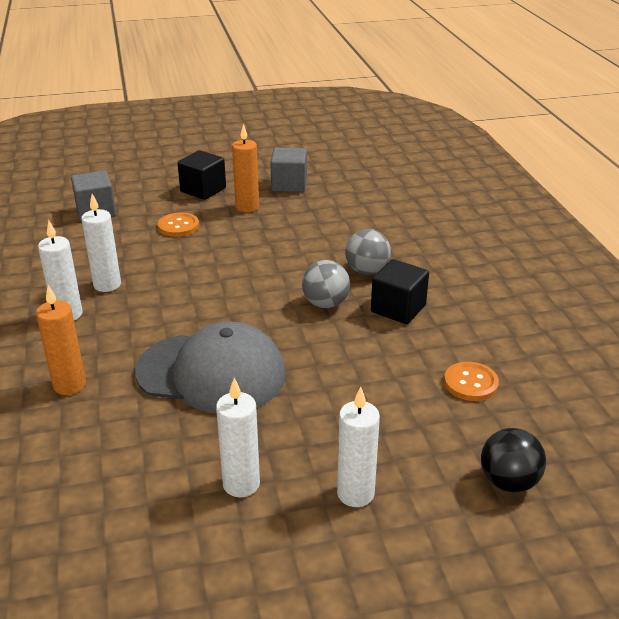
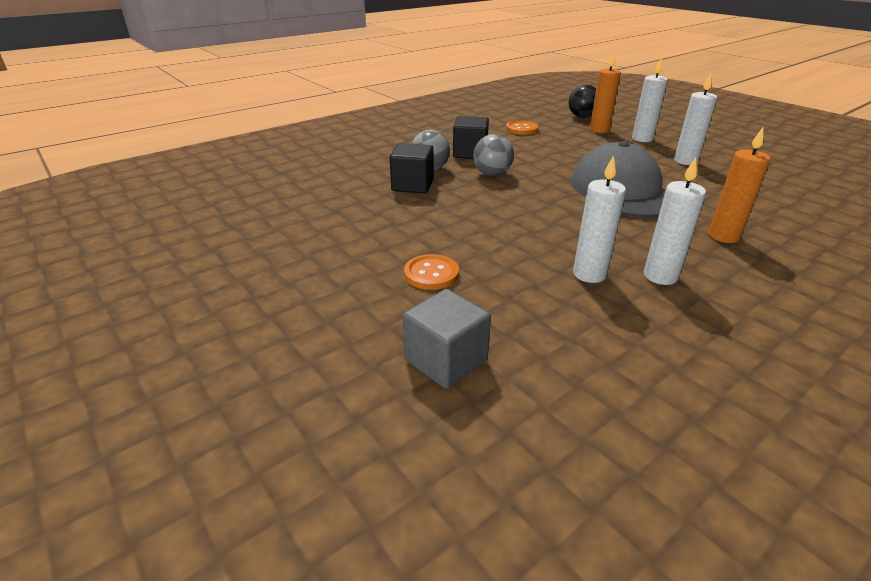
camera: 115 degrees left, 0 degrees up
(203, 190) = (320, 288): black cube -> black cube (412, 185)
(247, 207) = (351, 245): orange candle -> orange candle (599, 130)
(289, 185) = (278, 234): grey cube -> none

